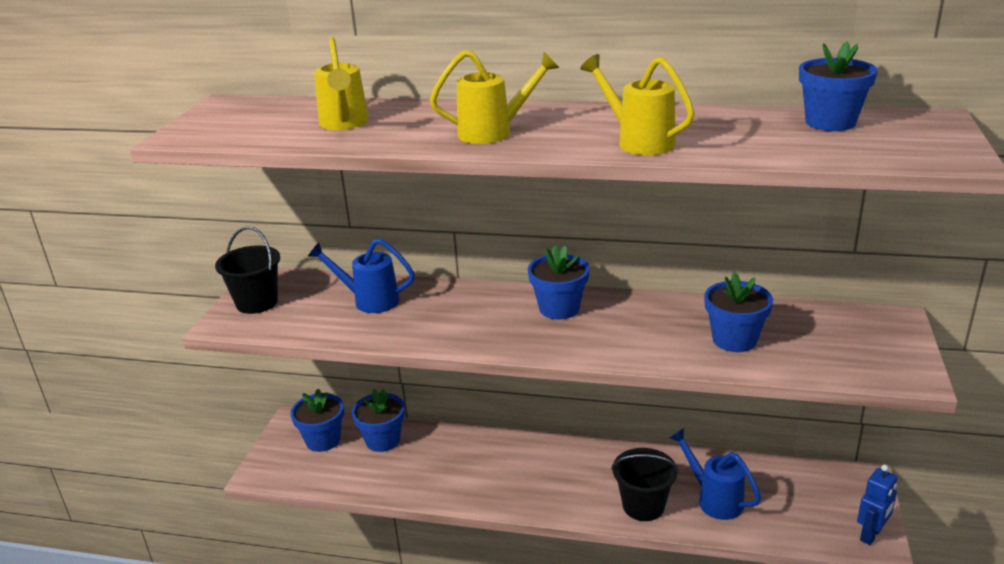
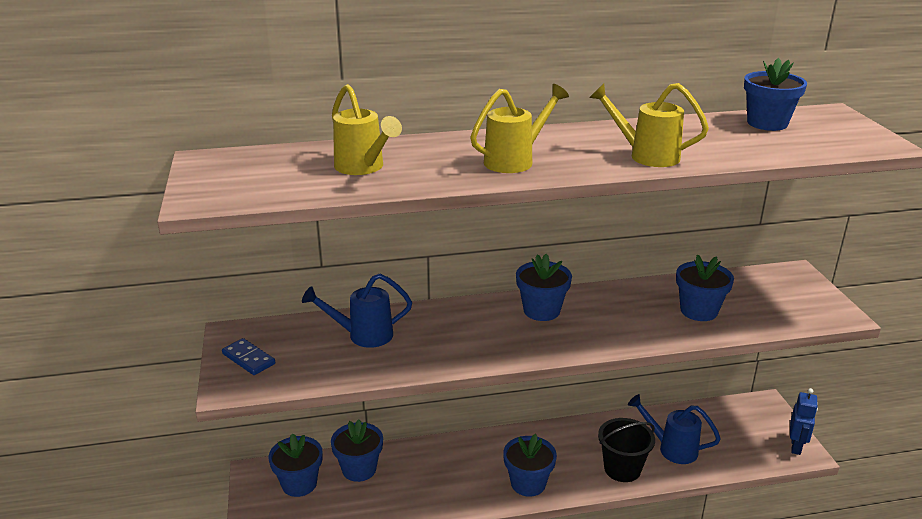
camera: 25 degrees left, 0 degrees up
(257, 302) = (248, 359): black bucket -> blue domino
(533, 495) = (528, 483): none -> blue flower pot

